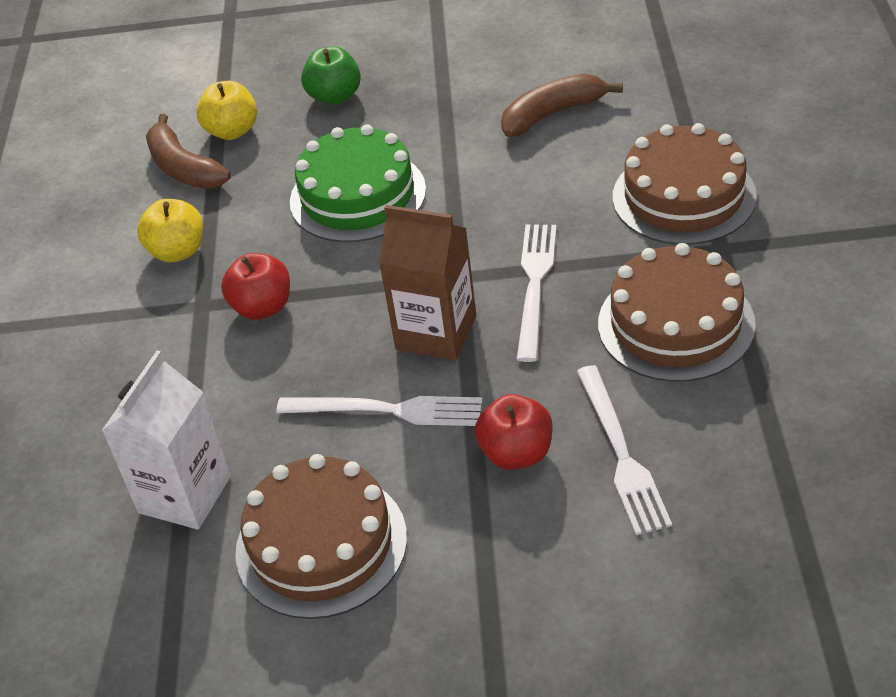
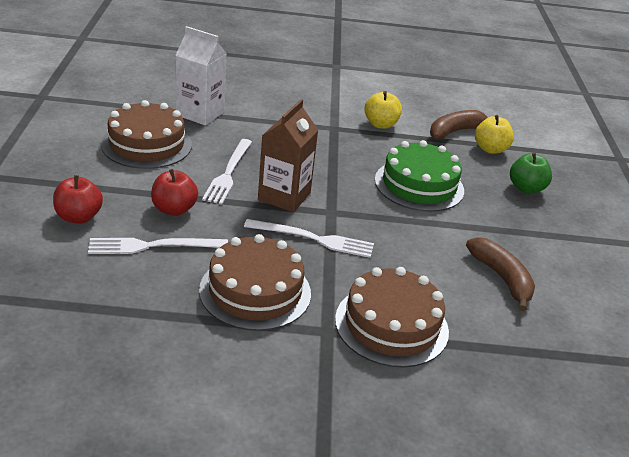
camera: 85 degrees right, 10 degrees down
(262, 307) = (326, 145): red apple -> red apple (79, 217)

